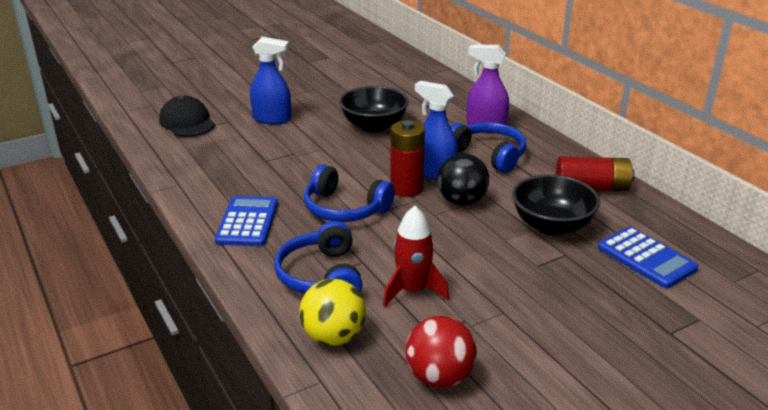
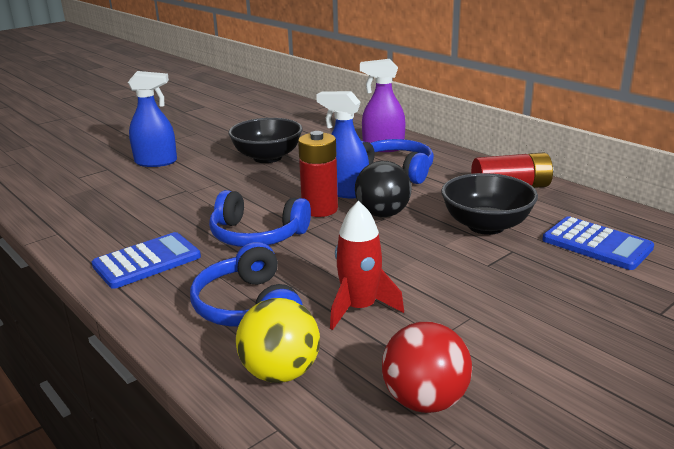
camera: 10 degrees left, 5 degrees down
(187, 122) = (61, 174): black cap -> none
(247, 222) = (147, 261): blue calculator -> blue calculator turned 60 degrees clockwise

